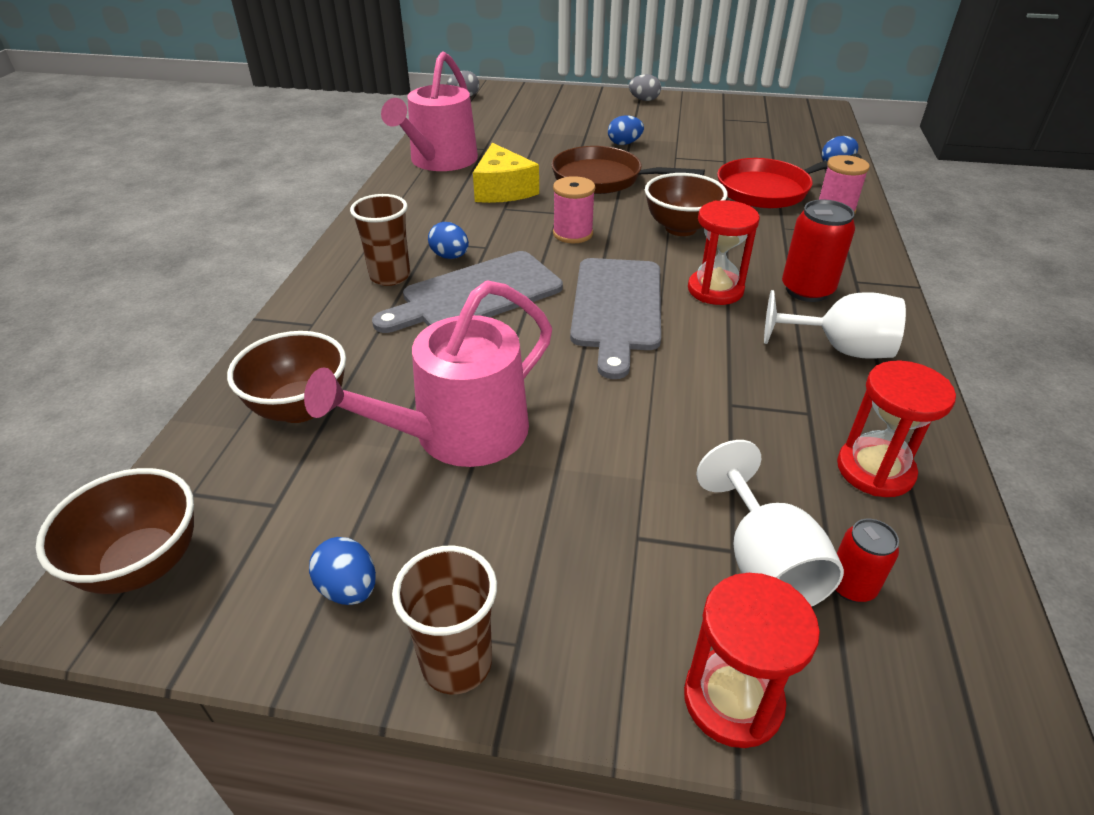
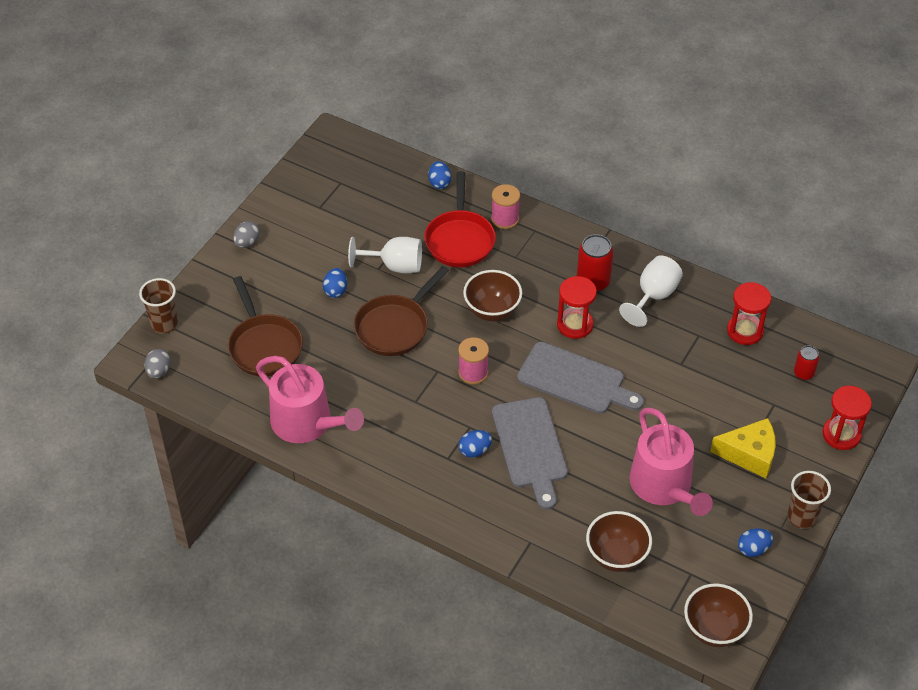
camera: 70 degrees left, 10 degrees up
(390, 276) = (487, 490): brown cup -> brown cup (164, 324)
(503, 190) = (383, 394): yellow cheese -> yellow cheese (749, 454)
(525, 127) = (264, 346): none -> brown pan
(764, 563) = (784, 397): white goblet -> white goblet (394, 266)

